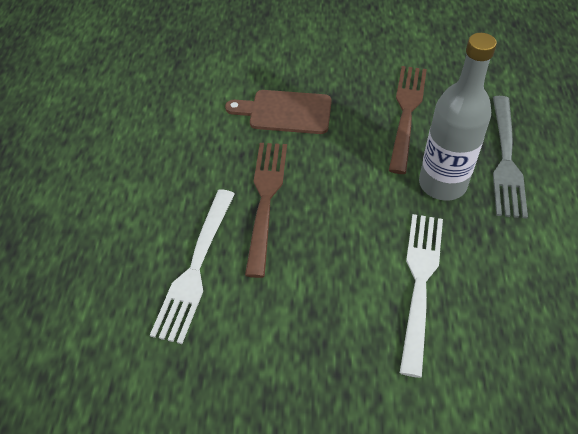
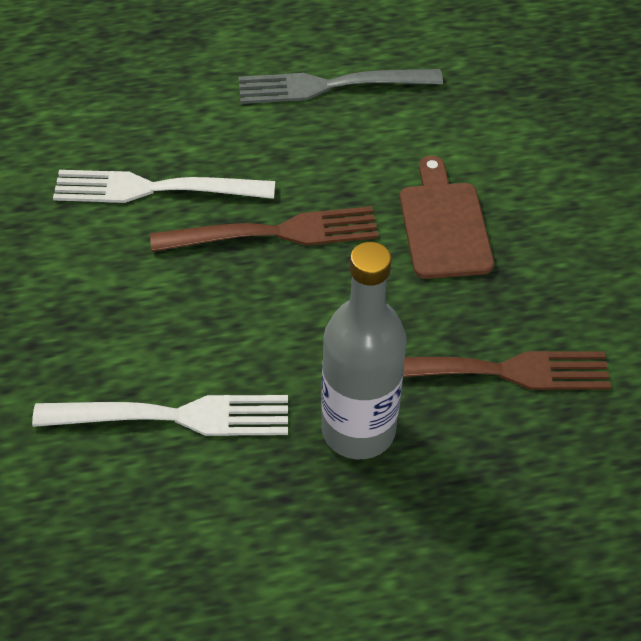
camera: 75 degrees right, 0 degrees up
(506, 159) = (437, 515): grey fork -> grey fork (331, 86)

